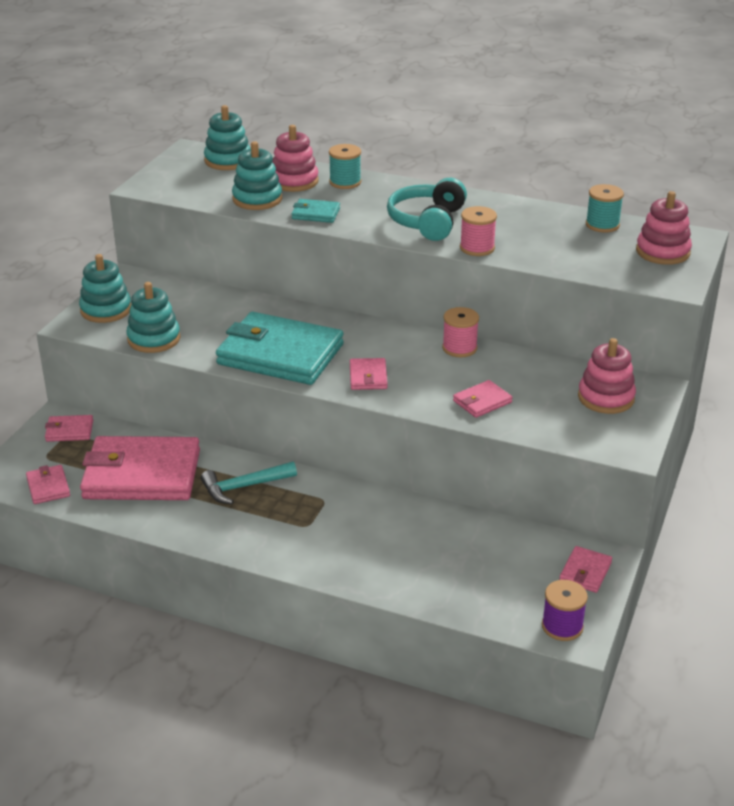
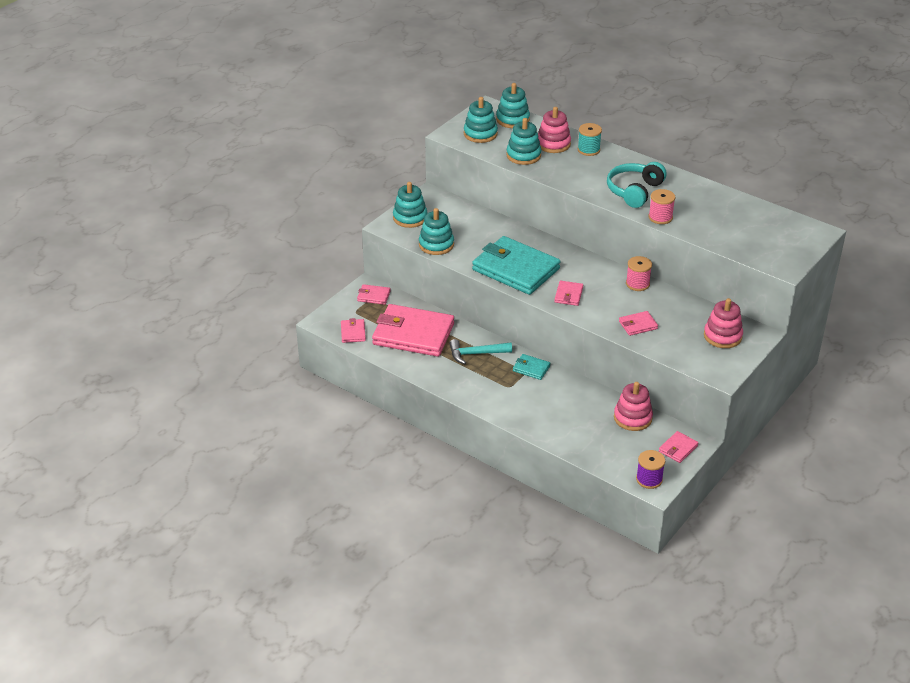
camera: 15 degrees right, 5 degrees up
(188, 181) = (480, 134): none -> turquoise stacking toy
(316, 214) = (559, 173): turquoise wallet -> turquoise wallet (531, 368)
(602, 225) = (756, 212): turquoise spool -> none
(662, 252) = (789, 240): pink stacking toy -> pink stacking toy (632, 418)

